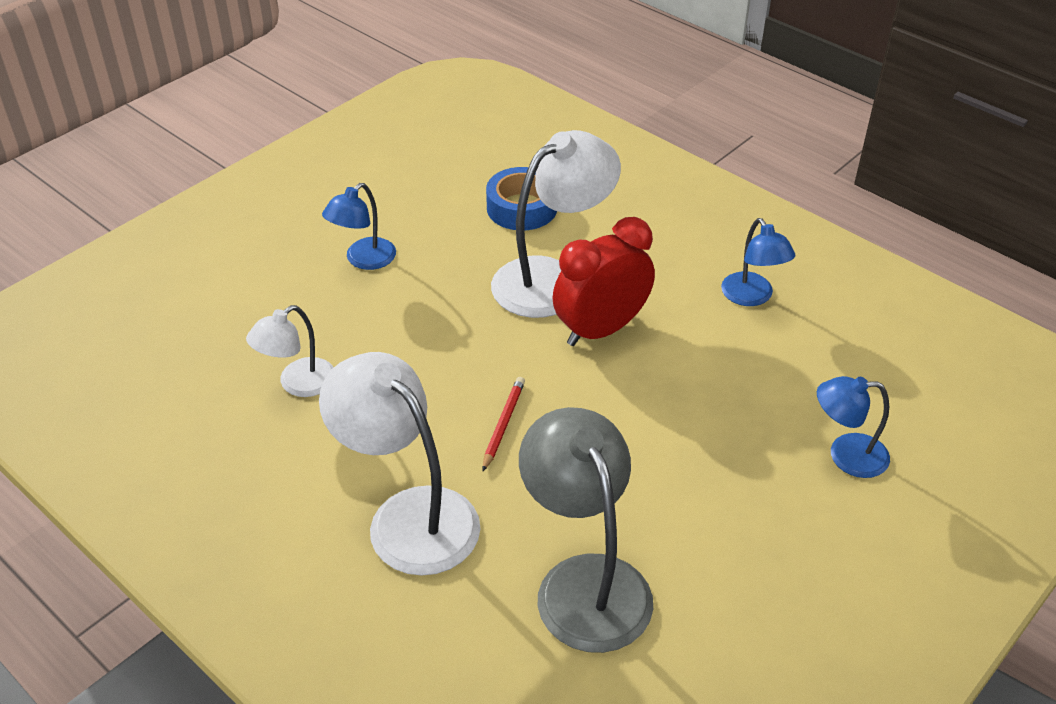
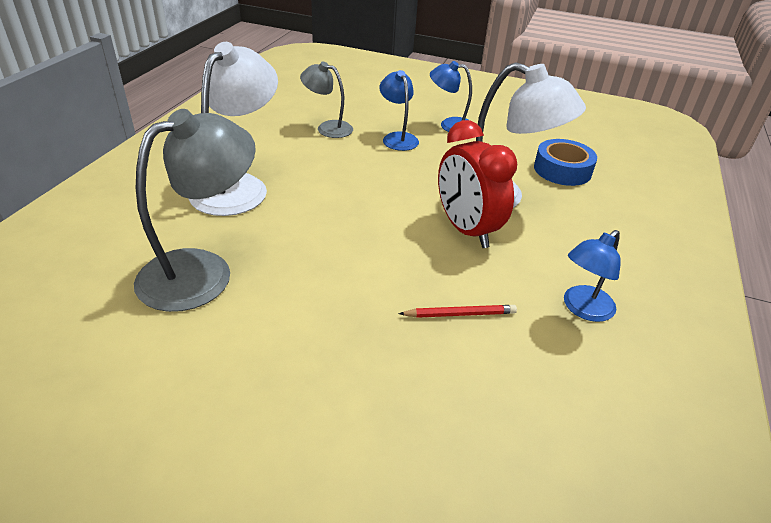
camera: 65 degrees right, 5 degrees down
(298, 384) = (328, 128): white lamp -> grey lamp
(503, 424) = (338, 205): red pencil -> red pencil (460, 314)
(601, 329) = (466, 230): red clock -> red clock turned 150 degrees counterclockwise
(846, 455) = (417, 416): blue lamp -> blue lamp (397, 138)

